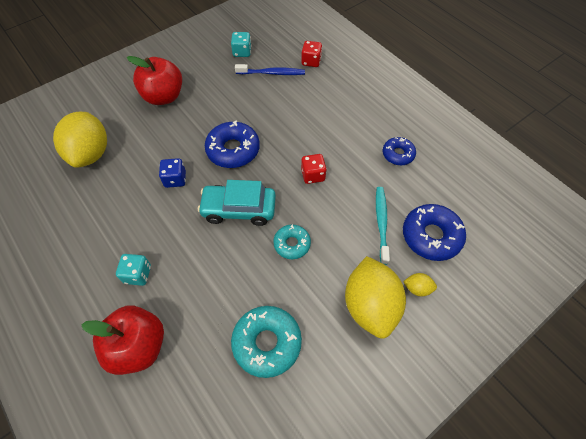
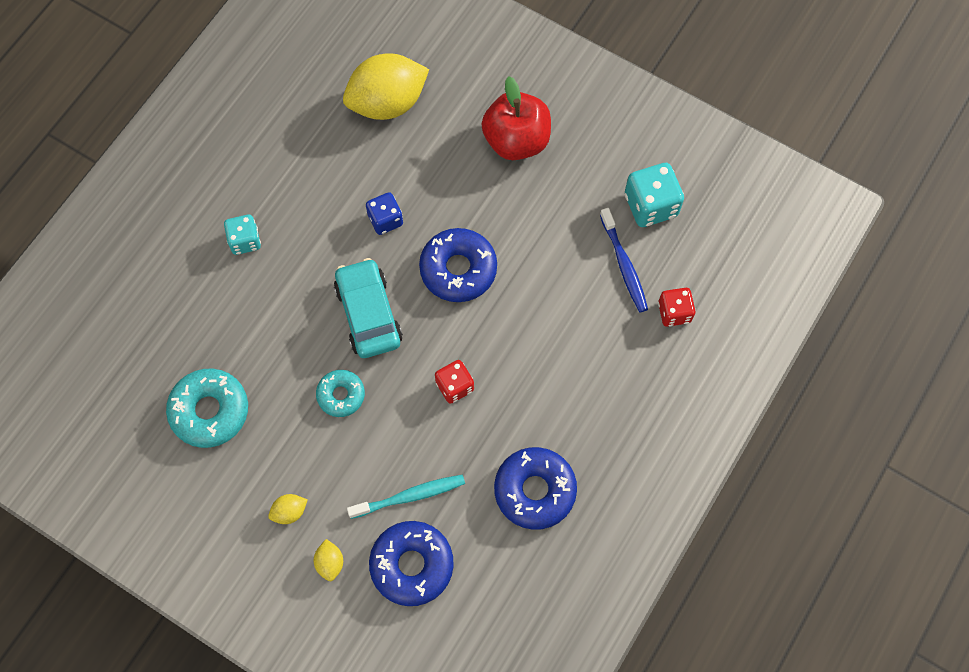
camera: 70 degrees right, 10 degrees up
(138, 346) = (166, 282): red apple -> none
(242, 52) = (651, 205): turquoise dice -> turquoise dice, size x1.56
(370, 305) = (289, 512): yellow lemon -> yellow lemon, size x0.41
(398, 154) = (535, 490): blue donut -> blue donut, size x1.65

